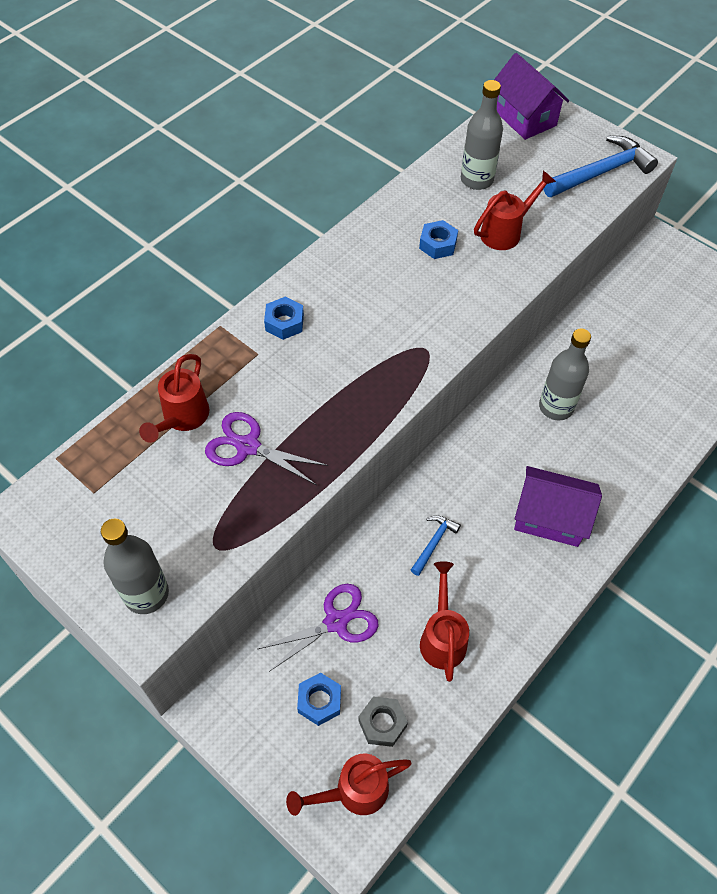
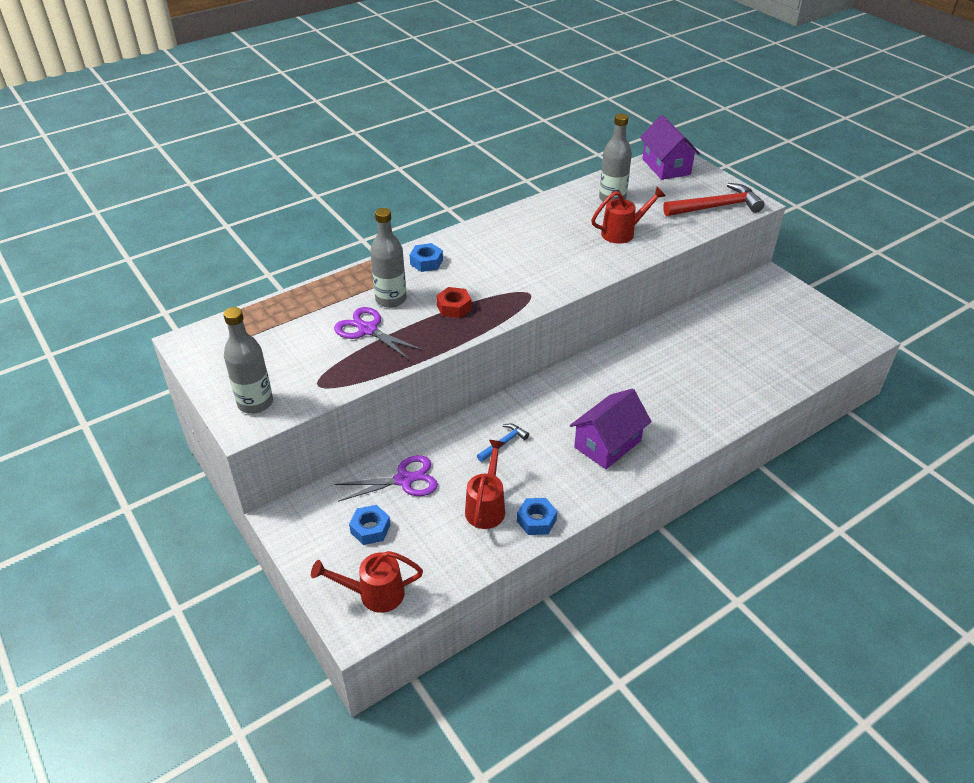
camera: 15 degrees right, 15 degrees down
(182, 418) = (326, 306): red watering can -> none
(342, 389) = (454, 307): none -> red nut
(382, 723) = (415, 554): grey nut -> none
(438, 244) = (565, 233): blue nut -> blue nut (536, 520)
(550, 517) = (607, 444): purple house -> purple house turned 75 degrees counterclockwise
(556, 407) = (639, 372): grey bottle -> grey bottle (391, 299)
(600, 172) = (716, 207): blue hammer -> red hammer

